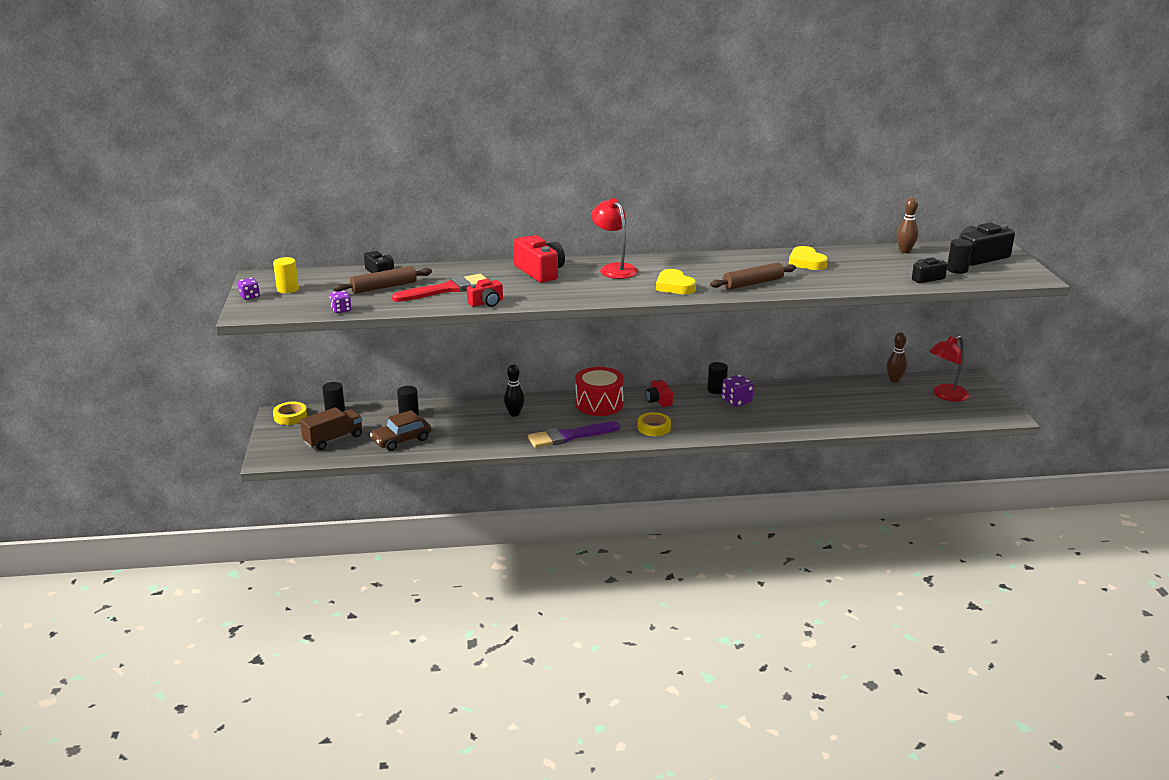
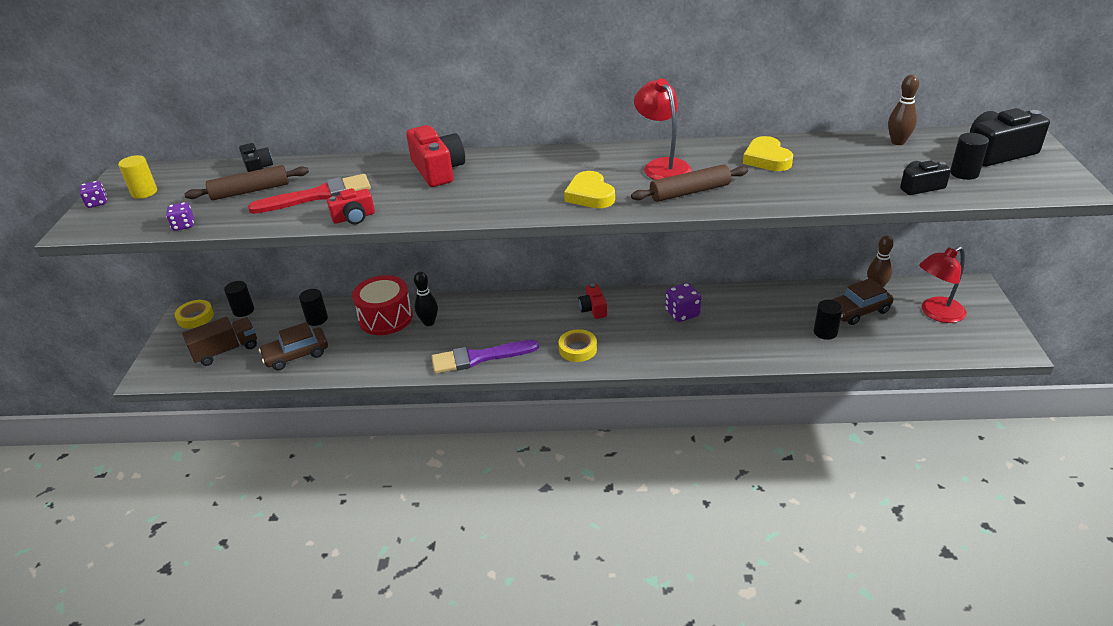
camera: 10 degrees right, 10 degrees up
(599, 404) = (525, 312): red drum -> red drum (386, 318)
(614, 269) = (527, 166): red lamp -> red lamp (662, 166)
(716, 390) = (663, 296): black cylinder -> black cylinder (825, 332)
(882, 395) = (858, 311): none -> brown car

